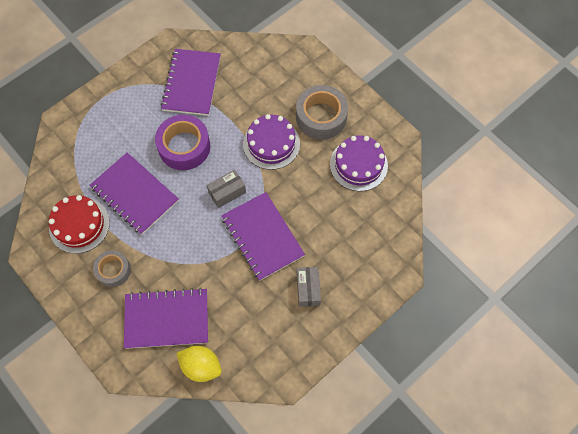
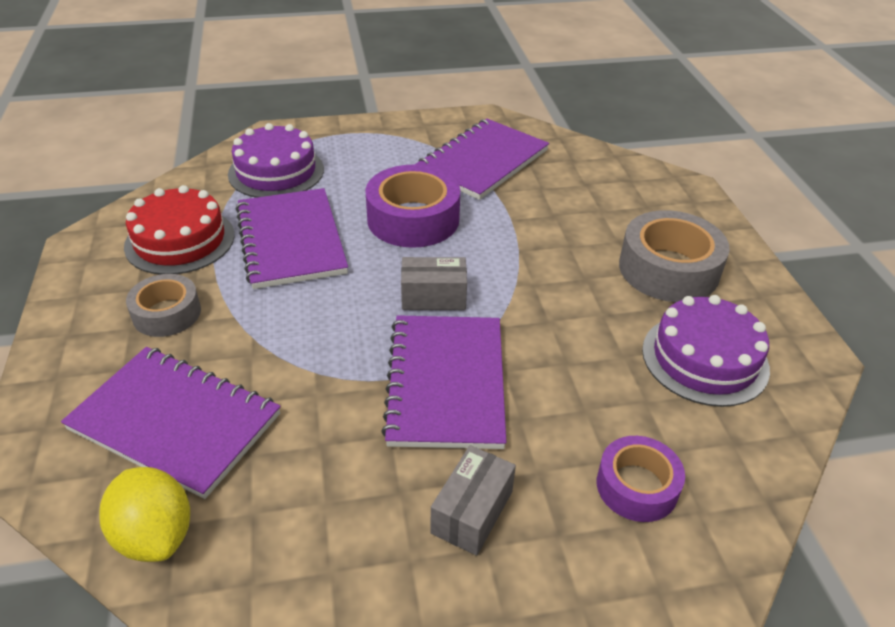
camera: 30 degrees right, 25 degrees down
(271, 144) = (556, 268): purple cake -> purple cake (276, 172)
(360, 244) = (637, 486): none -> purple tape

